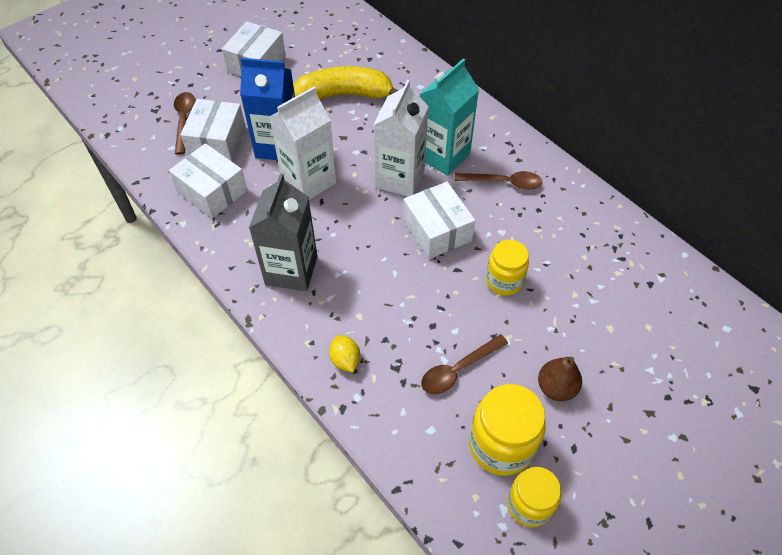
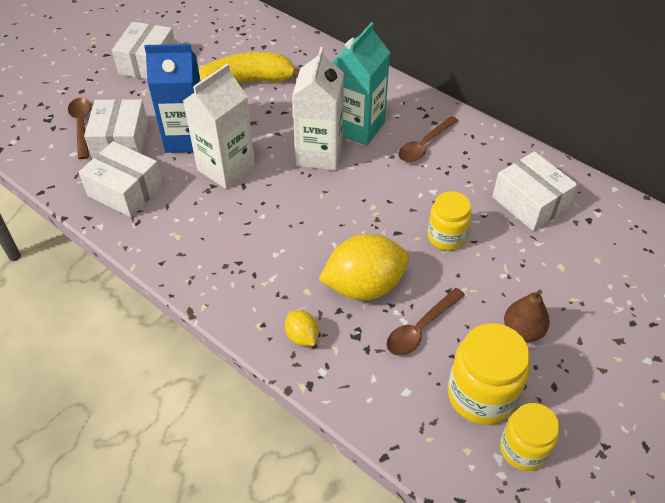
camera: 10 degrees left, 5 degrees down
(291, 270) = (226, 257): grey carton -> none
(414, 319) = (364, 286): none -> yellow lemon
(437, 230) = (368, 198): white box -> white box (530, 202)
(504, 183) = (424, 145): brown spoon -> brown spoon turned 135 degrees clockwise

